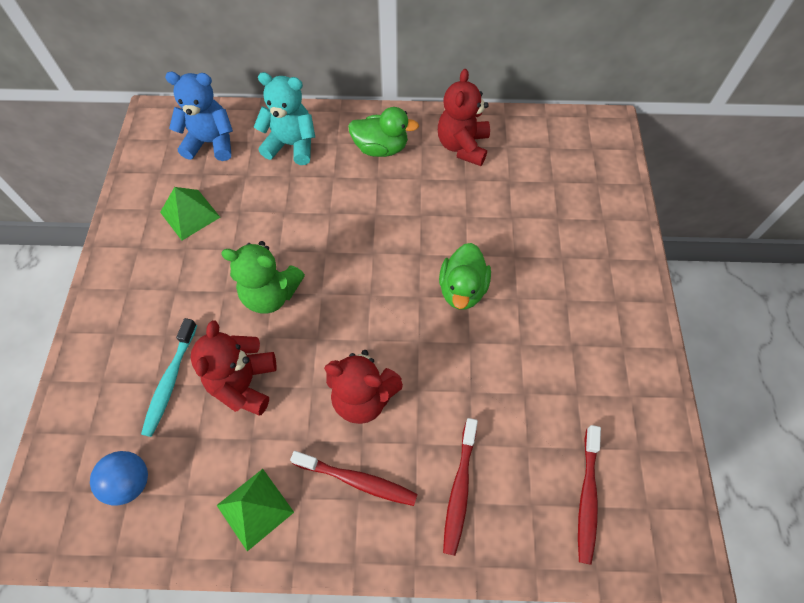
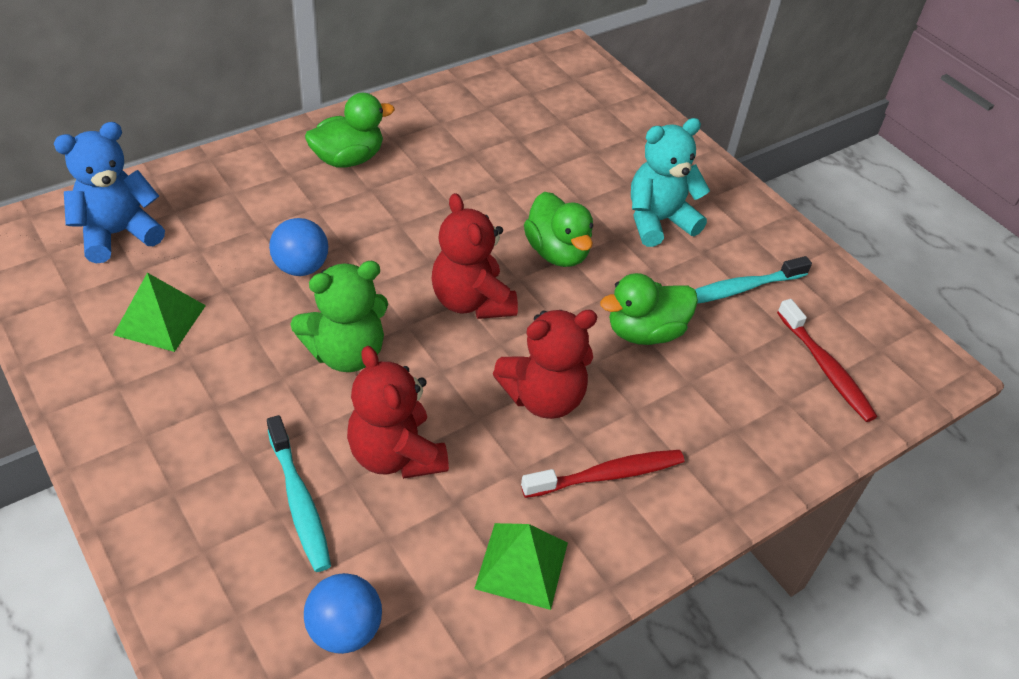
camera: 40 degrees left, 15 degrees down
(291, 145) = (233, 196): turquoise teddy bear -> turquoise teddy bear (658, 221)
(291, 217) = (301, 267): none -> blue ball
(459, 489) = (712, 426): red toothbrush -> none
(462, 146) = (440, 124): red teddy bear -> red teddy bear (471, 301)
(472, 387) = (645, 332): none -> green duck
(575, 391) = (740, 289): none -> turquoise toothbrush

